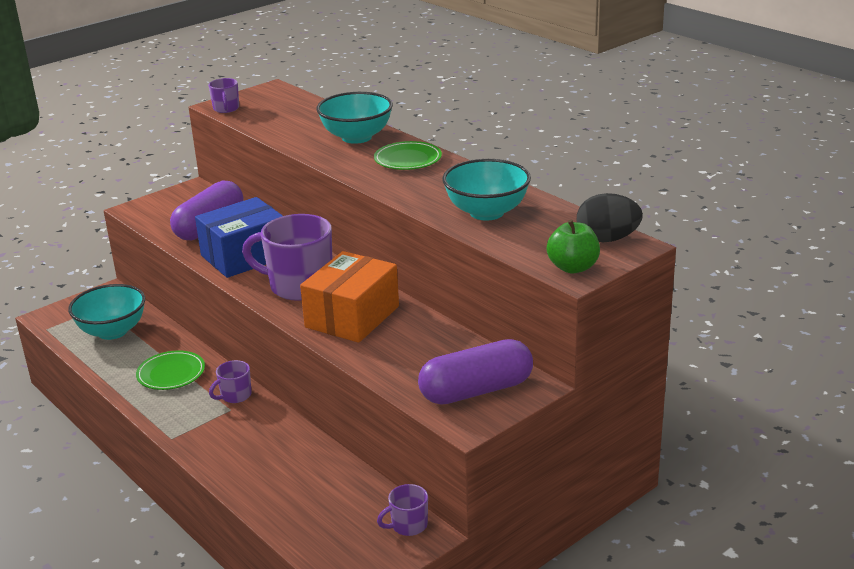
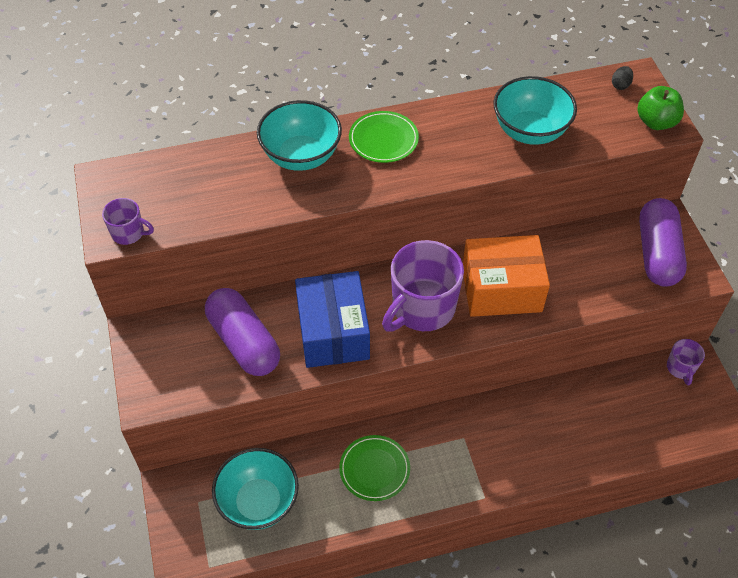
camera: 65 degrees left, 25 degrees up
(235, 395) = (443, 427): purple mug -> none
(352, 317) = (501, 289): orange box -> orange box turned 60 degrees counterclockwise
(607, 239) = (620, 85): black egg -> black egg, size x0.48

